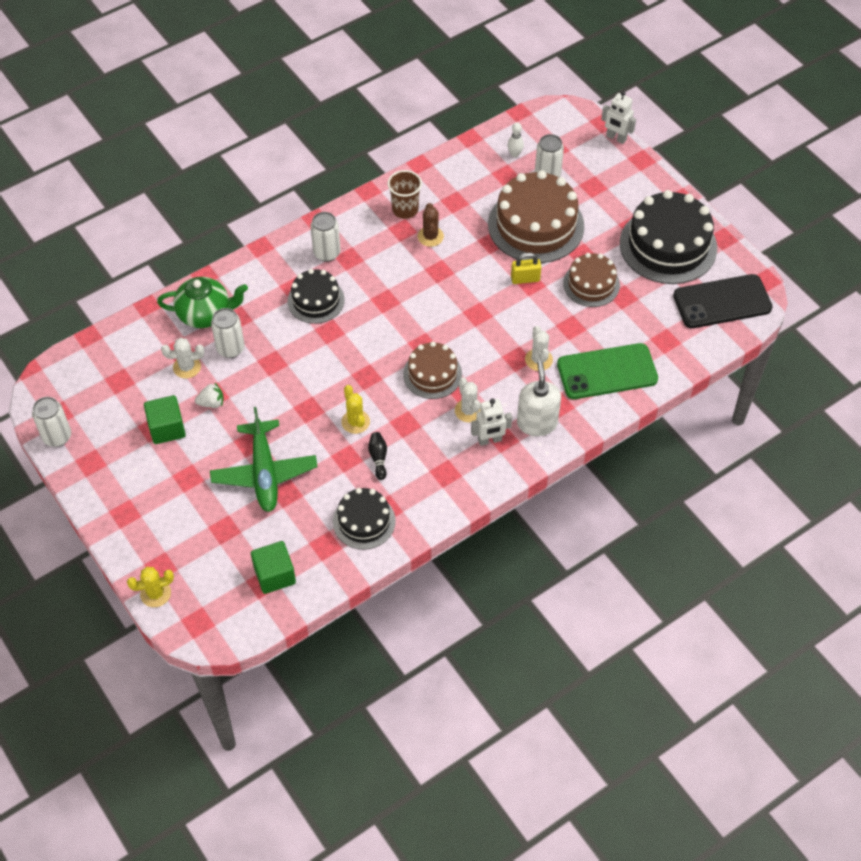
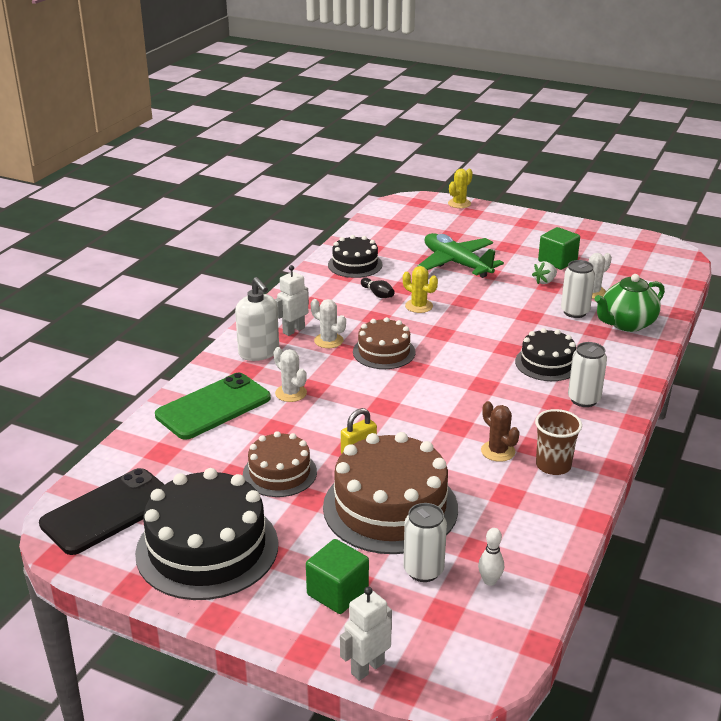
camera: 150 degrees right, 25 degrees down
(57, 437) = (625, 236): white can -> none
(274, 575) = (391, 229): green cube -> green cube (337, 593)
(616, 138) = (367, 668): white robot -> white robot turned 45 degrees counterclockwise

